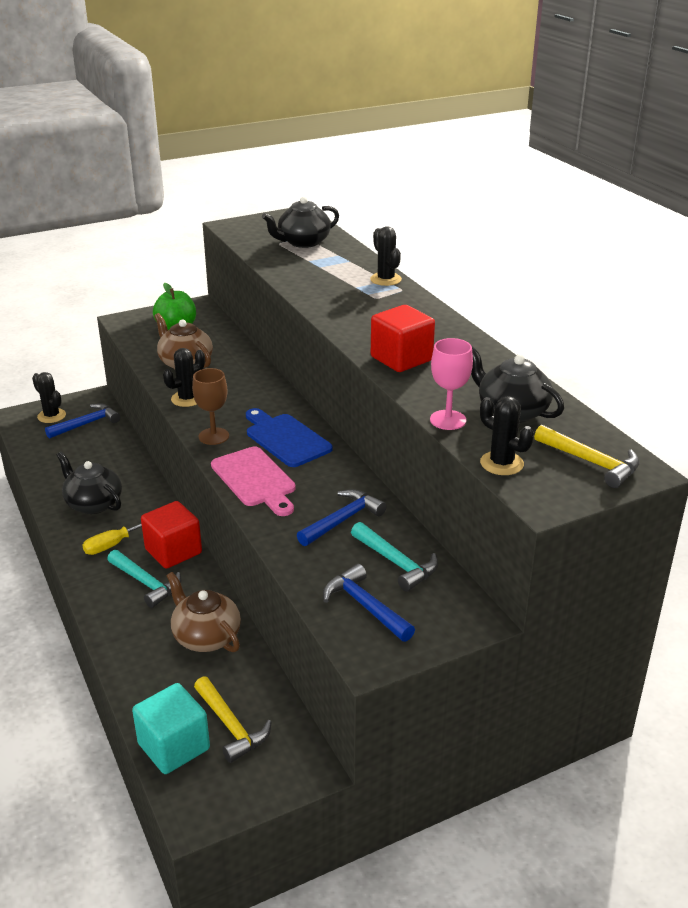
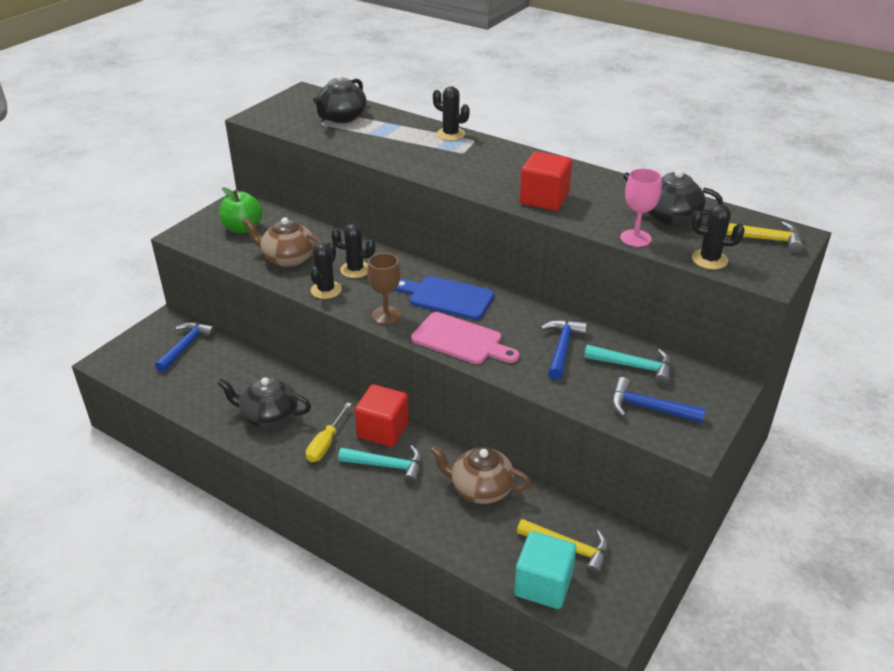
camera: 30 degrees left, 5 degrees up
(51, 416) = (142, 350): black cactus -> black cactus (355, 270)

